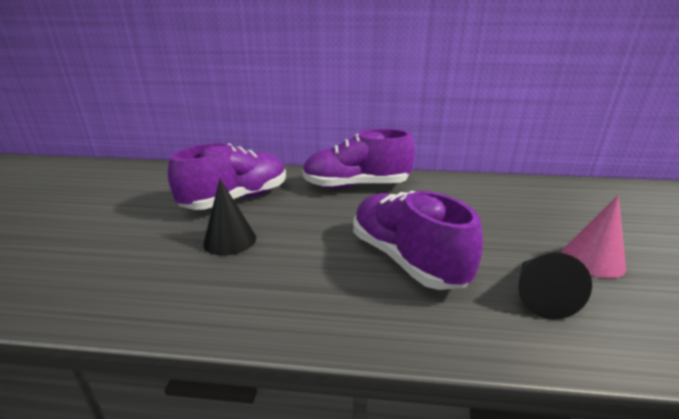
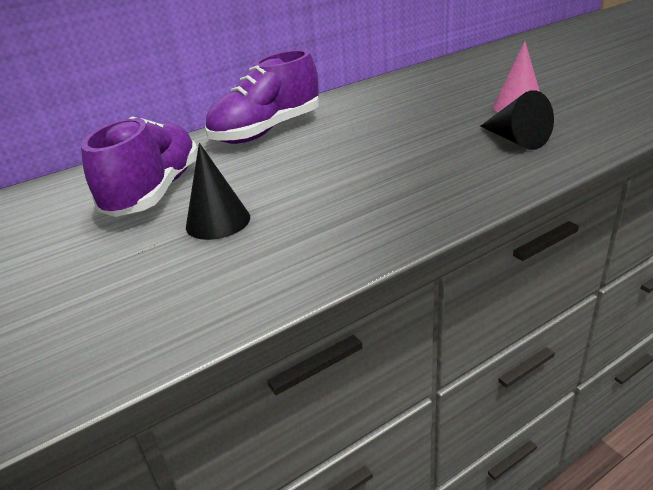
camera: 35 degrees left, 5 degrees up
(406, 259) = (400, 160): purple shoe -> none

